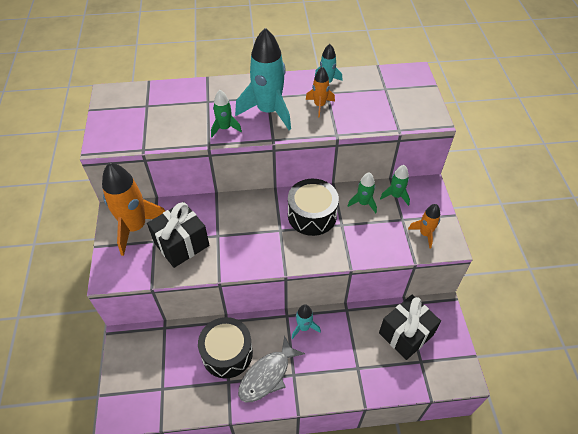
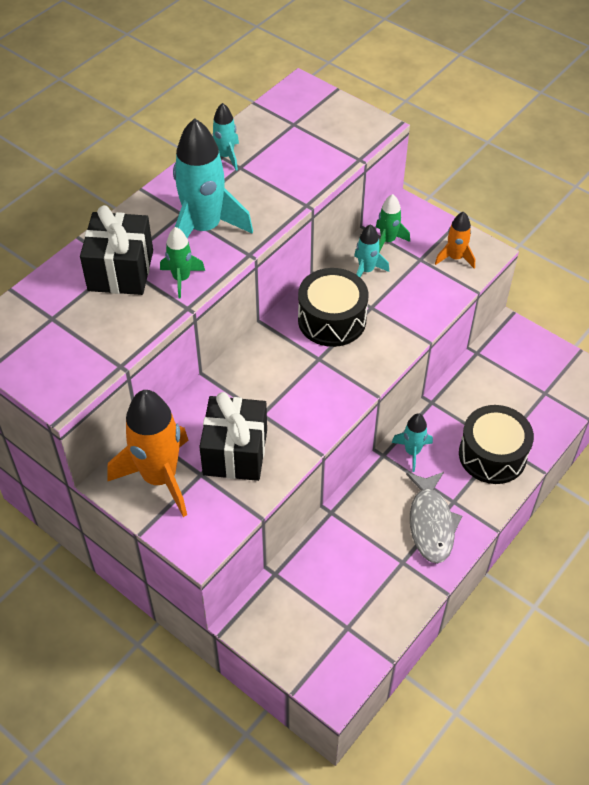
camera: 45 degrees left, 0 degrees up
(227, 353) = (369, 539): black drum -> black drum (492, 455)
(319, 105) = (250, 186): orange rocket -> none
(363, 203) = (366, 270): green rocket -> turquoise rocket
(406, 334) = (507, 379): black gift -> black gift (120, 271)

